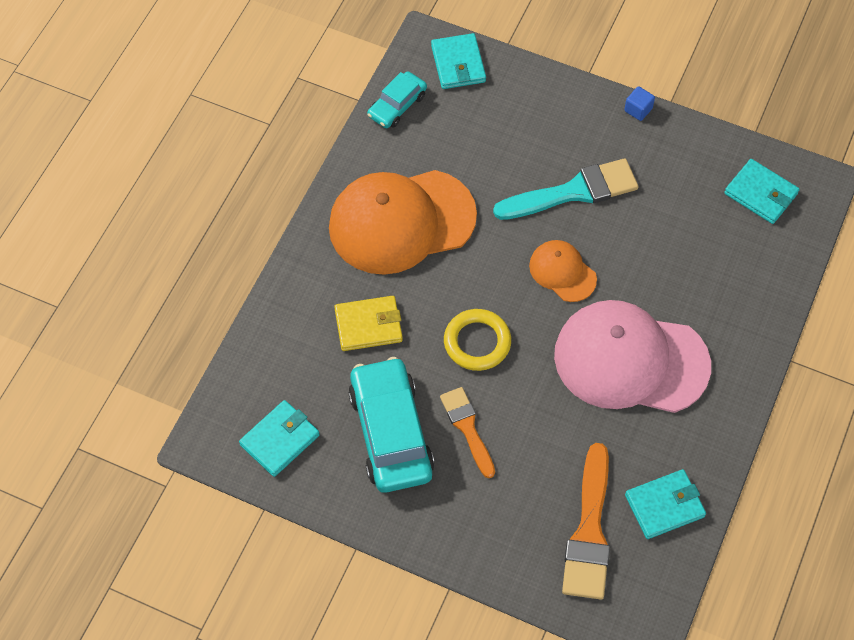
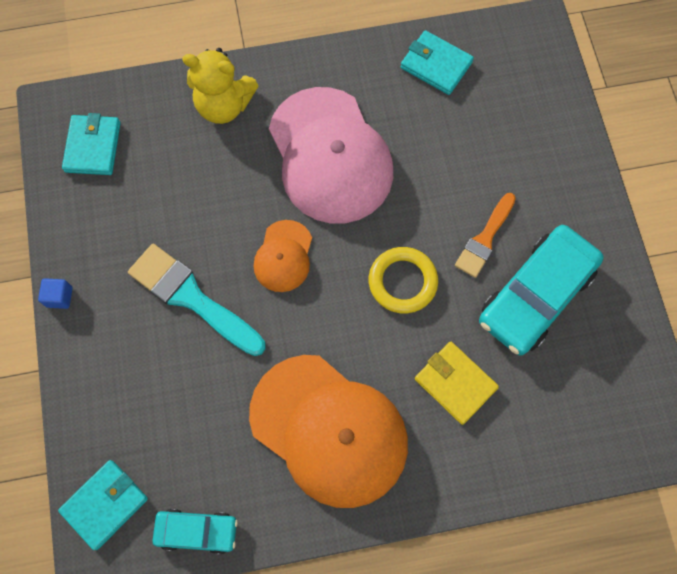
camera: 125 degrees left, 10 degrees up
(280, 440) = (615, 380): turquoise wallet -> none
(589, 531) = (497, 102): orange brush -> none
(738, 309) = (224, 105): none -> yellow teddy bear

